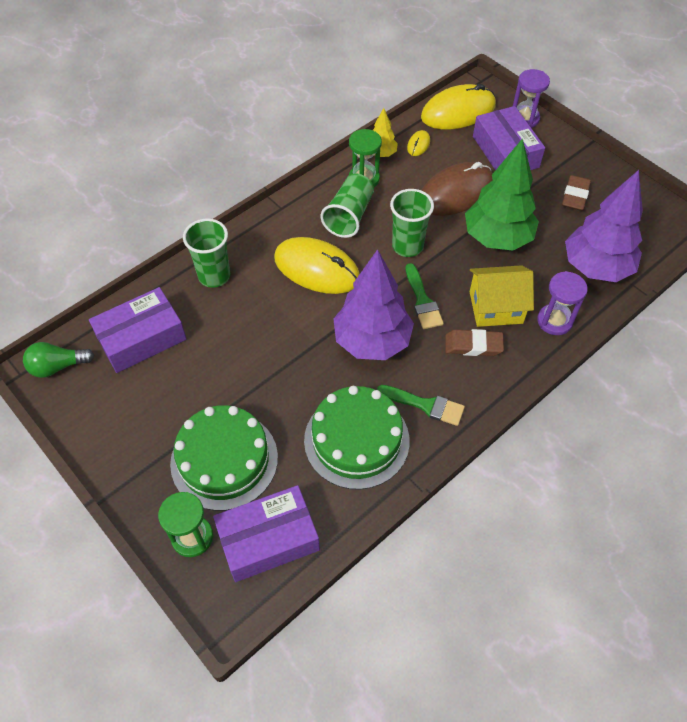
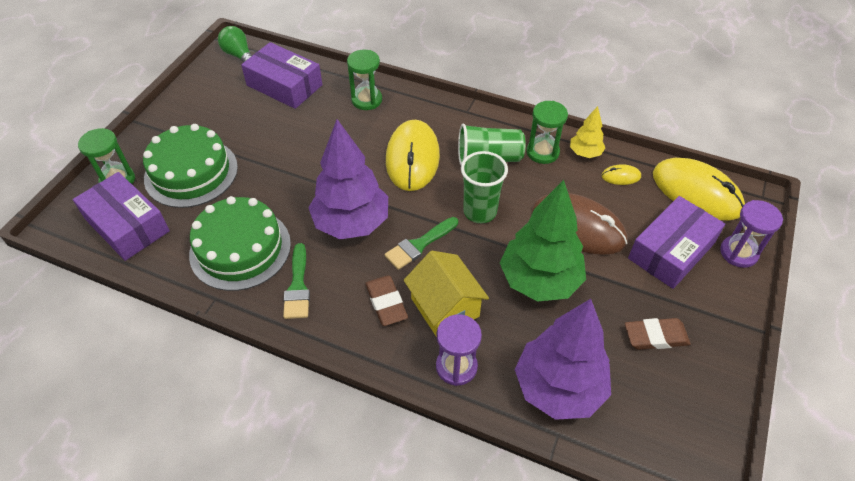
camera: 65 degrees right, 5 degrees down
(214, 276) = (366, 100): green cup -> green hourglass

